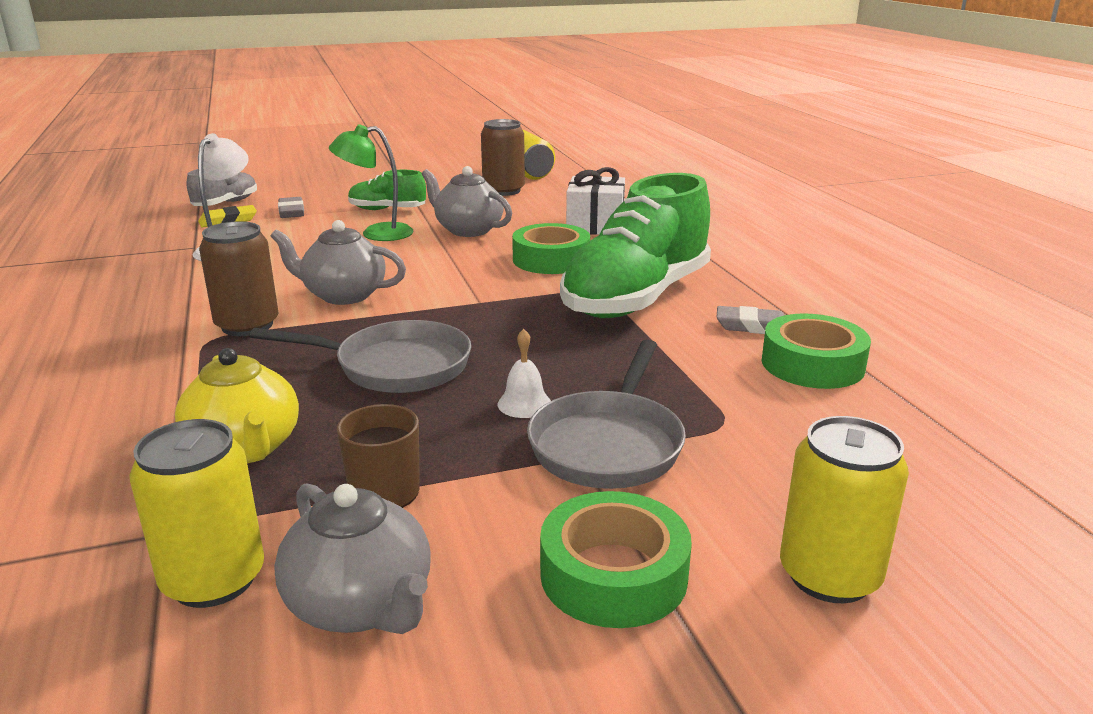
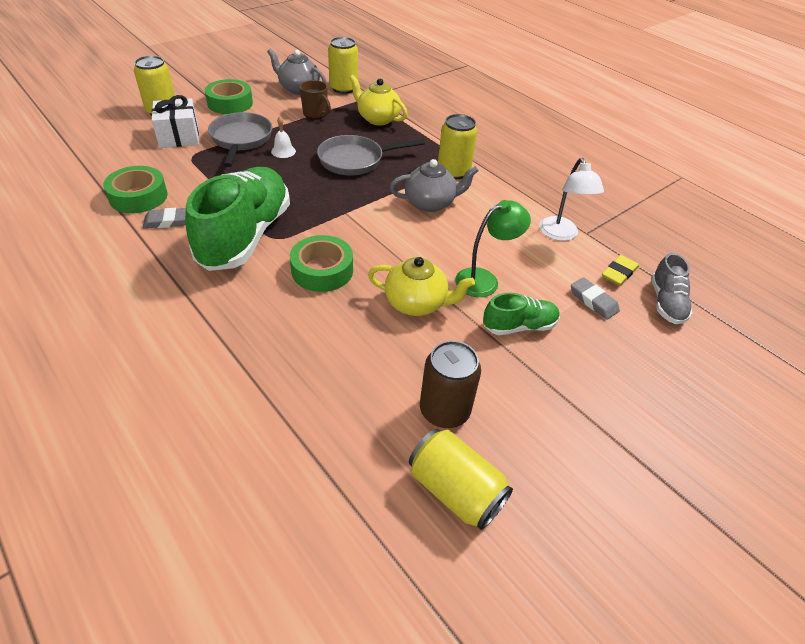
camera: 155 degrees right, 20 degrees up
(247, 325) = (453, 172): brown can -> yellow can
(468, 230) = (416, 303): grey teapot -> yellow teapot
(595, 225) = (306, 341): white gift -> white gift (179, 136)

